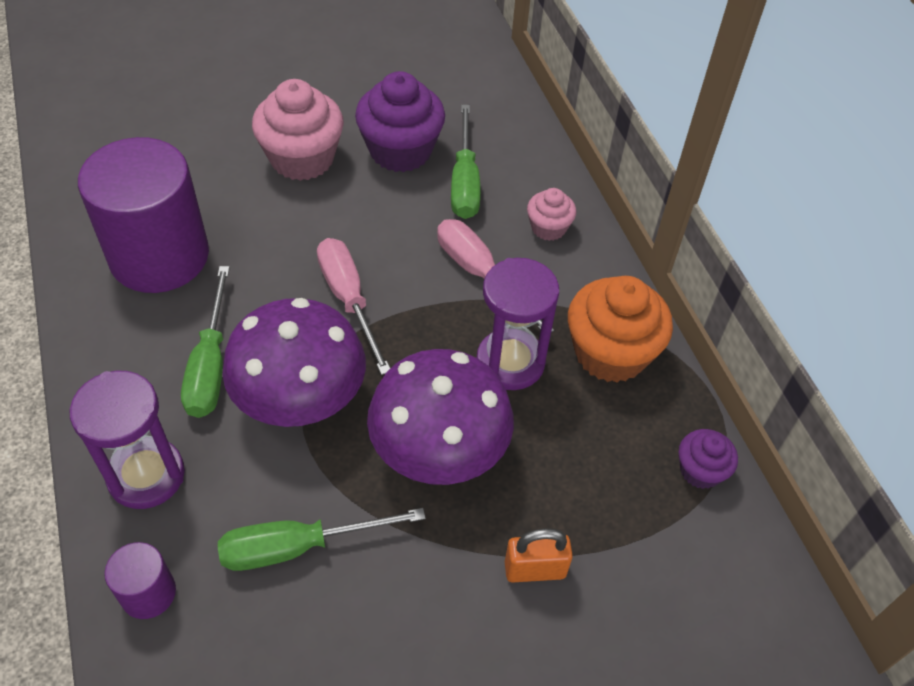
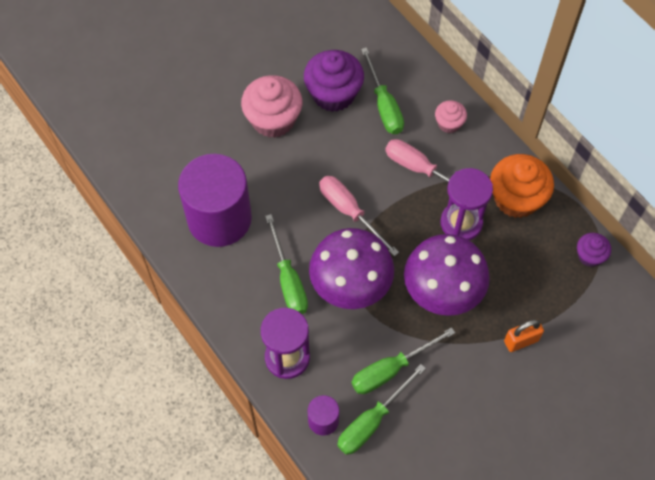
camera: 15 degrees left, 10 degrees up
(226, 621) = (372, 421): none -> green screwdriver

